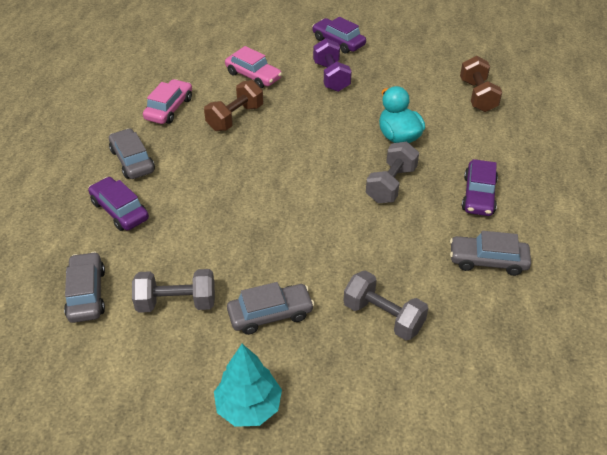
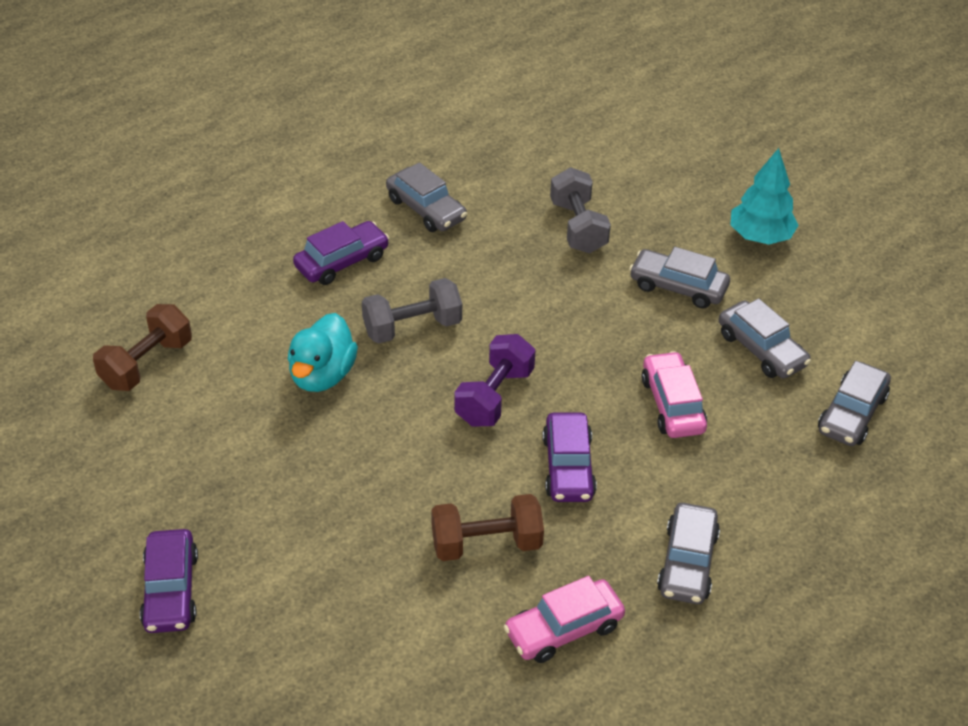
camera: 140 degrees left, 0 degrees up
(120, 210) = (753, 494): purple car -> purple car (568, 467)
(176, 302) = (761, 349): grey dumbbell -> grey car
(253, 76) = (378, 610): pink car -> pink car (672, 404)
(331, 77) = (274, 525): purple dumbbell -> purple dumbbell (494, 396)

